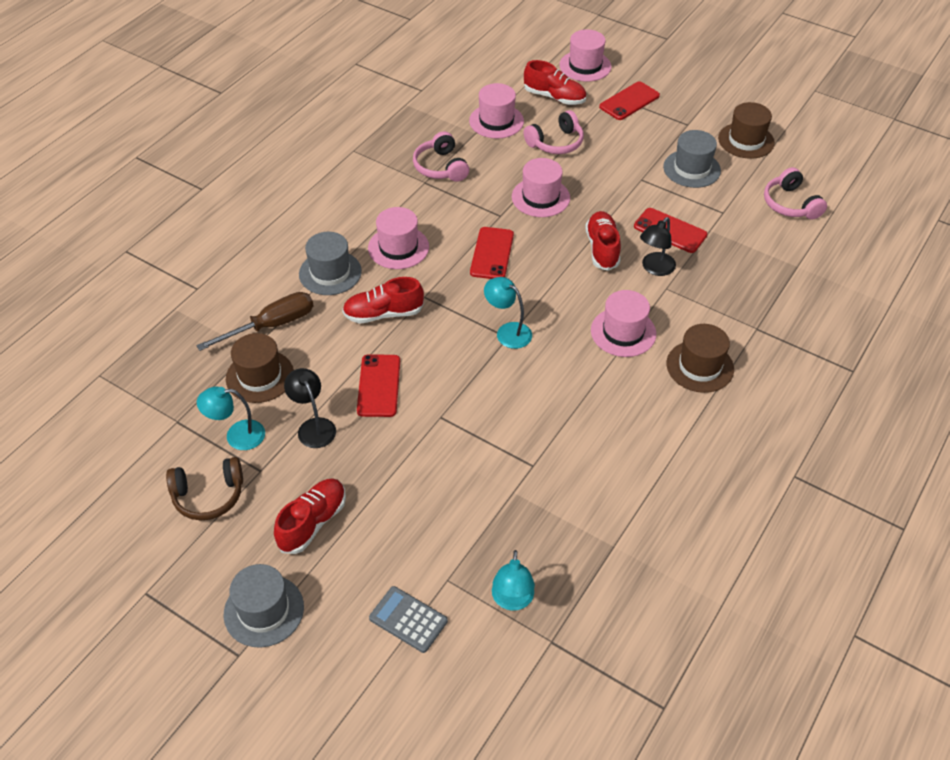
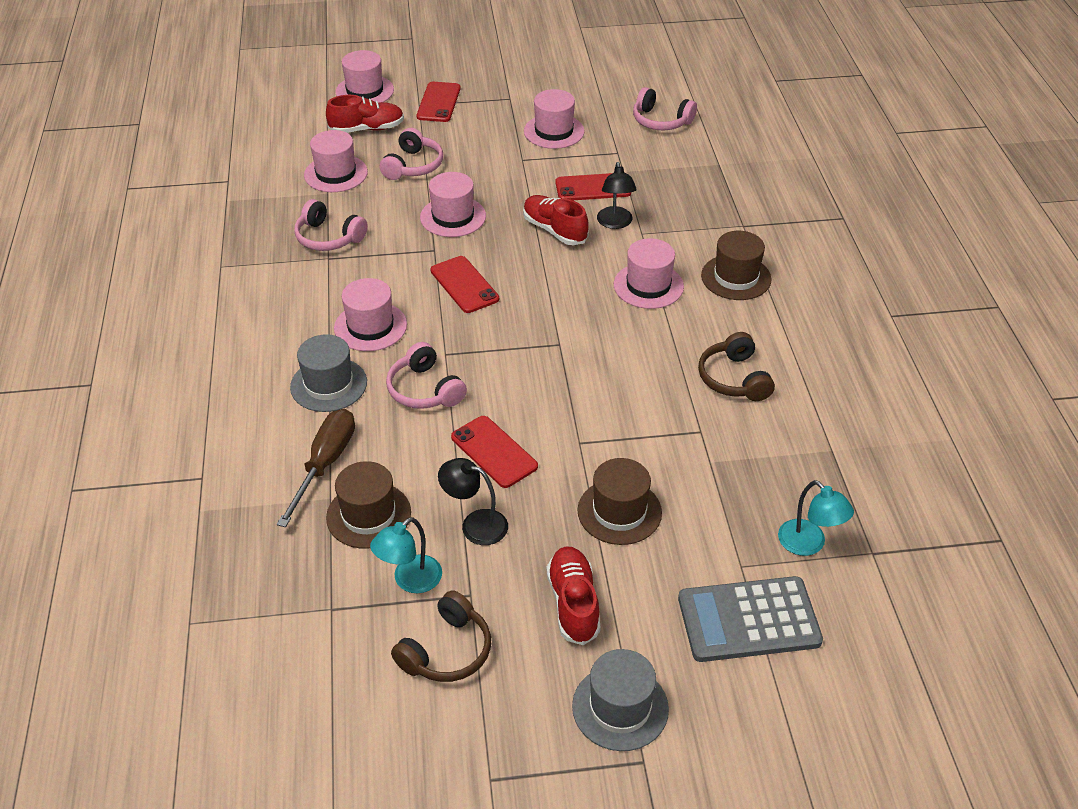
camera: 40 degrees left, 5 degrees down
(383, 314) = (424, 390): red shoe -> pink headphones
(408, 619) = (748, 620): grey calculator -> grey calculator, size x1.66
(507, 331) = (554, 340): turquoise lamp -> none
(604, 443) = (734, 378): none -> brown headphones
(691, 169) = (554, 131): grey hat -> pink hat
(746, 140) = (571, 89): brown hat -> brown hat (619, 511)

